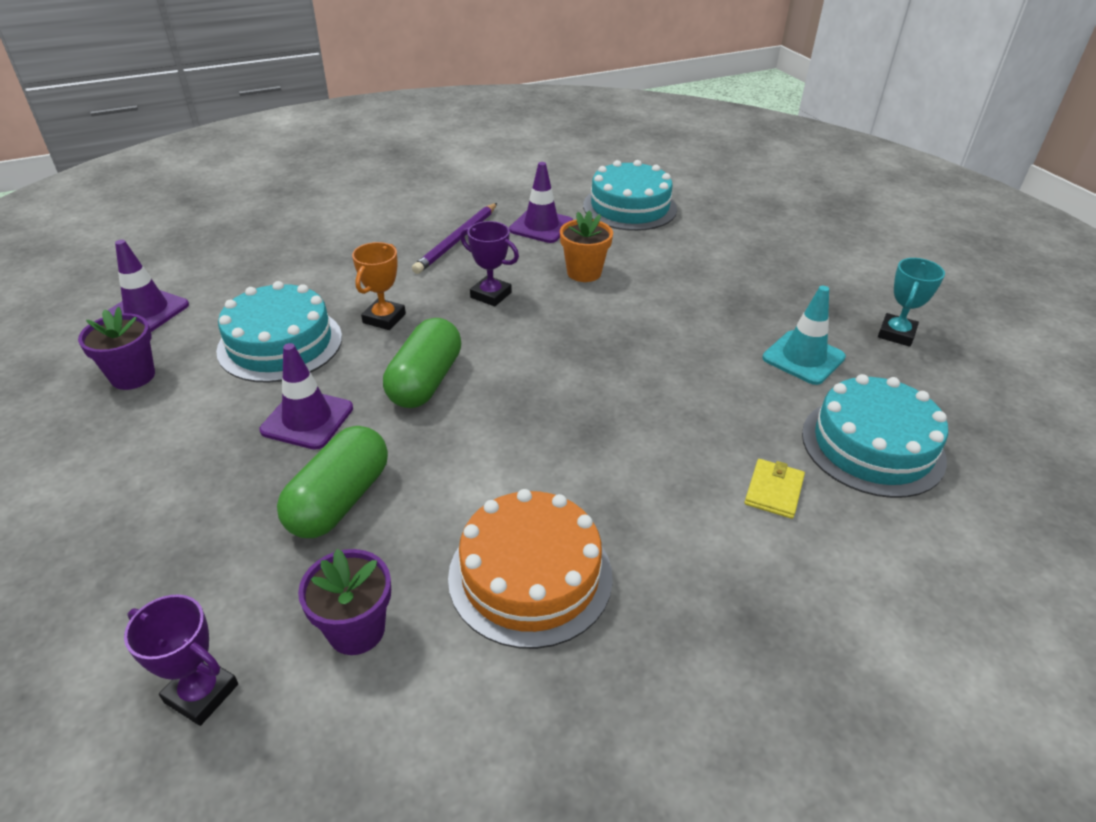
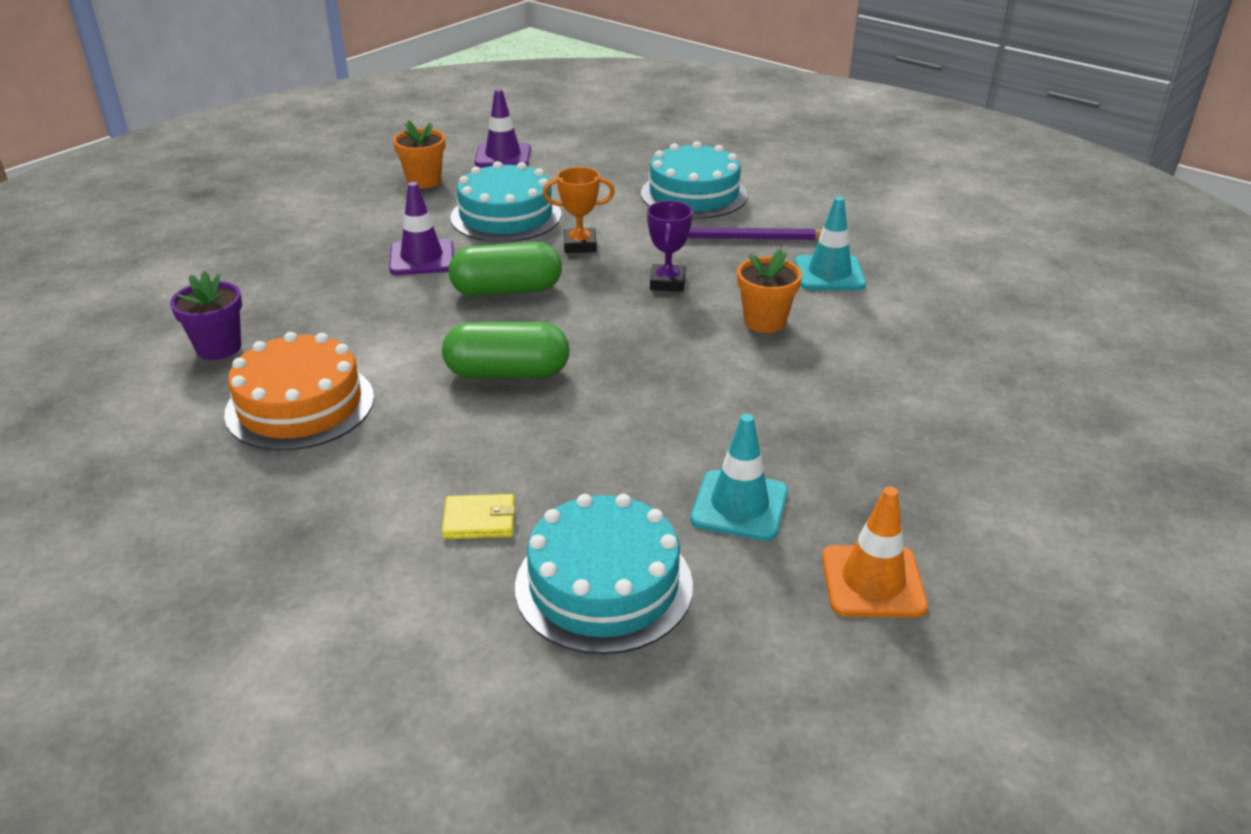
camera: 65 degrees right, 5 degrees down
(133, 376) = (424, 181): purple flower pot -> orange flower pot
(201, 693) = (151, 312): purple trophy -> none
(339, 500) = (340, 300): green capsule -> green capsule (507, 373)
(541, 226) = (829, 273): purple traffic cone -> turquoise traffic cone
(629, 207) = (946, 315): turquoise cake -> turquoise cake (694, 194)
(896, 334) = (873, 582): turquoise trophy -> orange traffic cone

